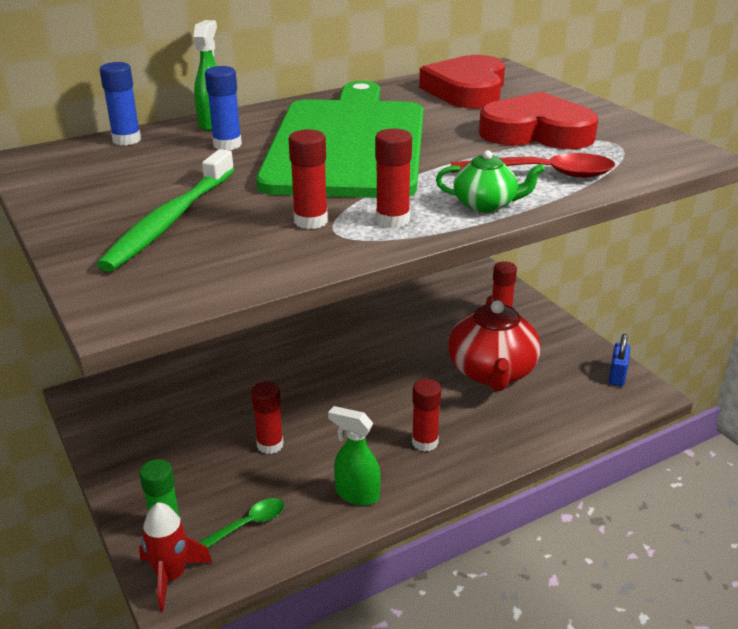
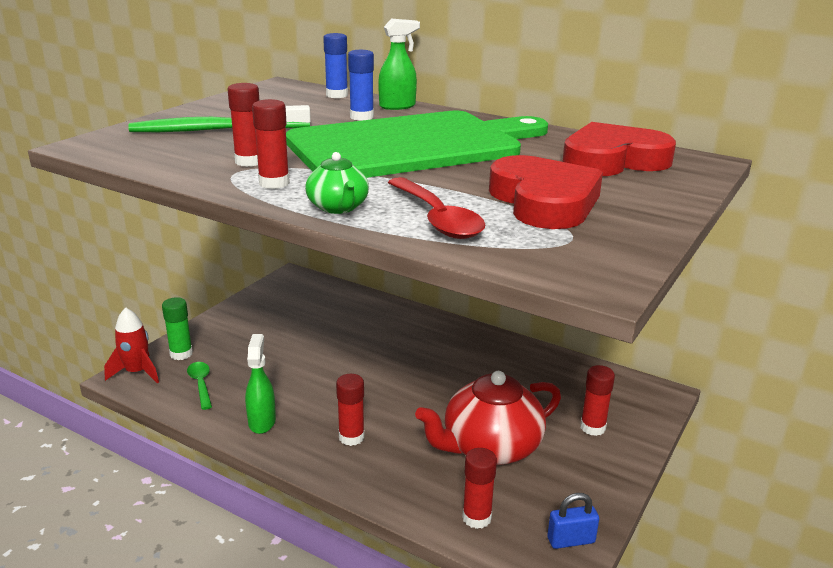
camera: 60 degrees right, 5 degrees down
(248, 524) = (201, 384): green spoon -> green spoon turned 135 degrees counterclockwise
(270, 445) = (293, 364): red glue stick -> red glue stick (476, 518)

